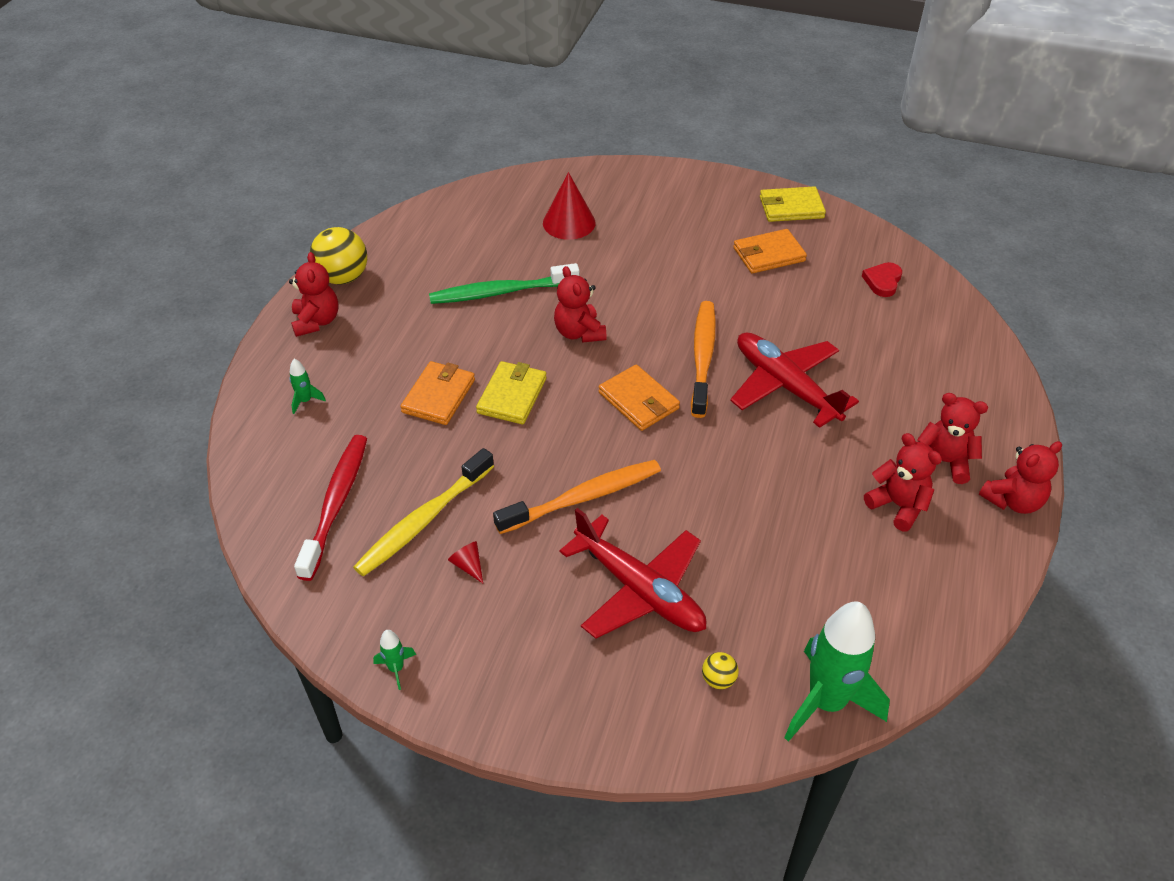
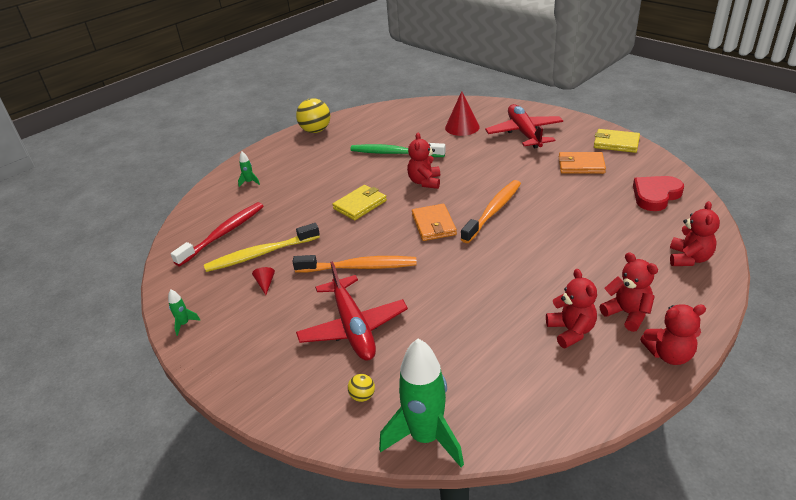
camera: 30 degrees right, 10 degrees down
(316, 321) = (285, 148): red teddy bear -> red teddy bear (689, 258)
(439, 396) = (319, 195): orange wallet -> none
(785, 386) = (538, 239): red plane -> red plane (524, 133)
(882, 281) = (655, 195): red heart -> red heart, size x1.61

